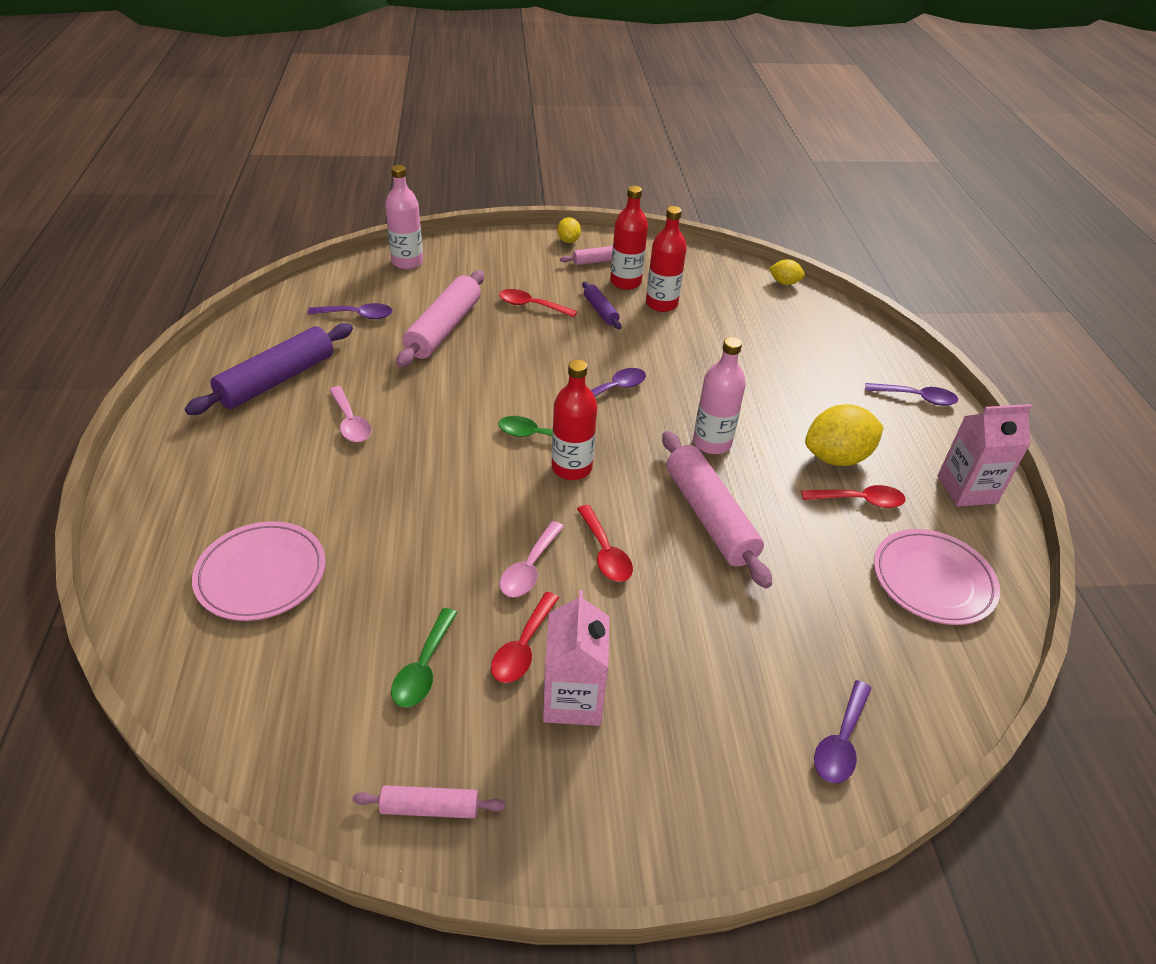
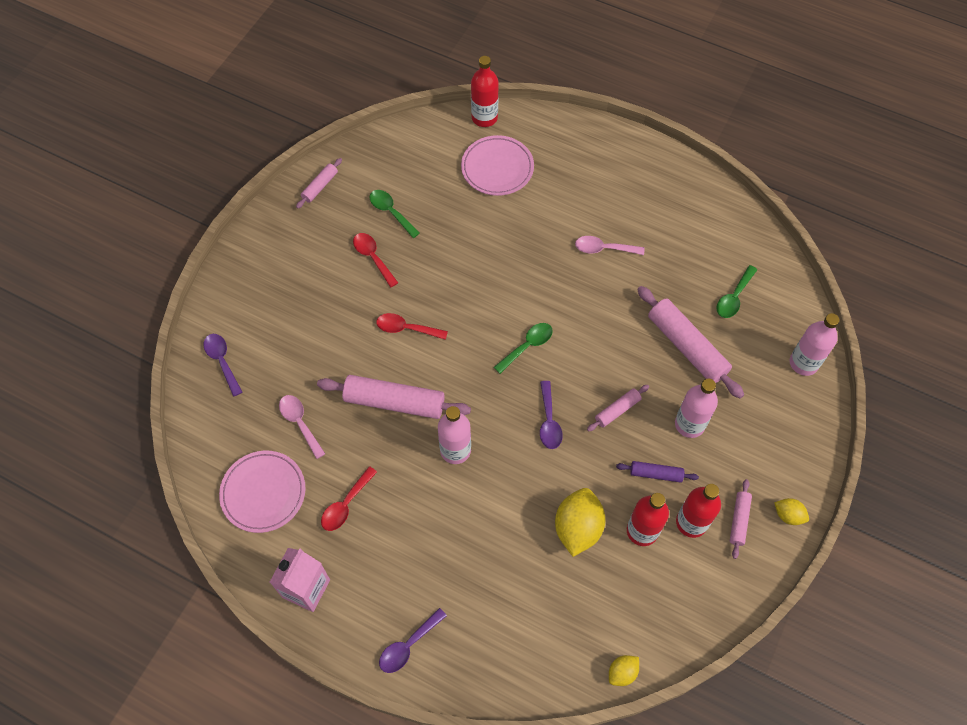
camera: 125 degrees right, 20 degrees up
(277, 380) = (673, 224): purple rolling pin -> none
(357, 315) = (734, 297): purple spoon -> green spoon
(529, 568) = (421, 285): pink spoon -> pink spoon (300, 423)
(531, 306) = (689, 424): red spoon -> pink bottle
(557, 350) = (617, 410): none -> pink rolling pin
(571, 468) = (485, 349): red bottle -> red bottle (484, 118)
(573, 699) = (329, 263): pink carton -> none
(836, 457) = (390, 523): yellow lemon -> yellow lemon (577, 528)

